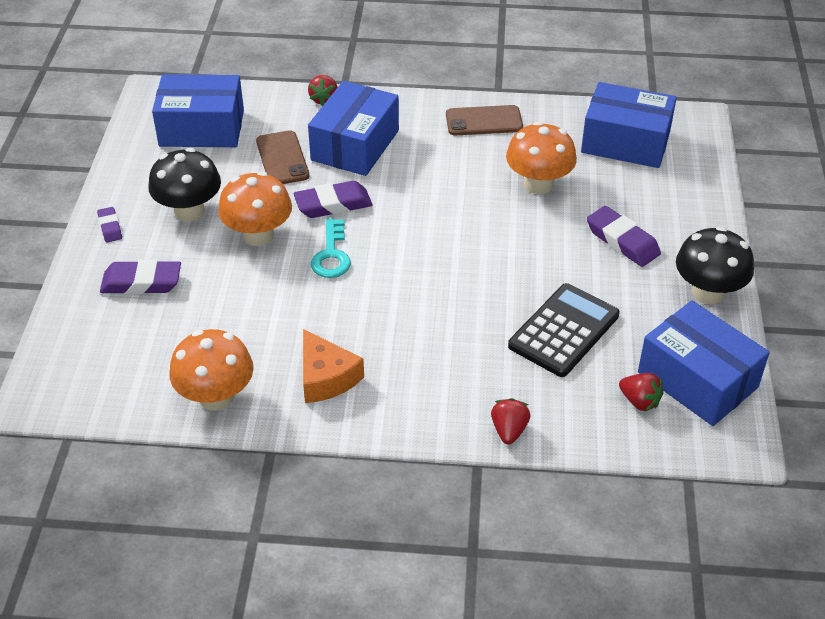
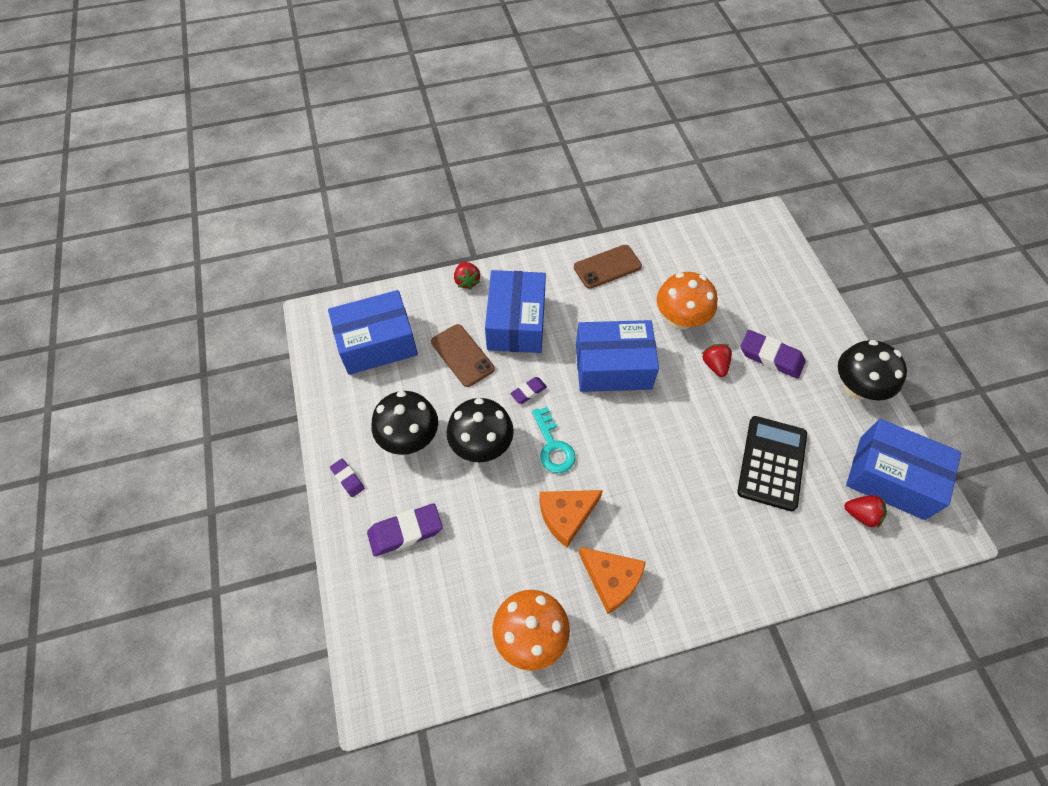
camera: 20 degrees left, 15 degrees up
(258, 235) = (481, 445): orange mushroom -> black mushroom
(310, 314) = (566, 516): none -> orange cheese
(333, 204) = (528, 392): purple eraser -> purple eraser, size x0.56
(509, 430) = (780, 581): red strawberry -> red strawberry (714, 365)
(625, 142) = (725, 256): blue box -> blue box (613, 366)

